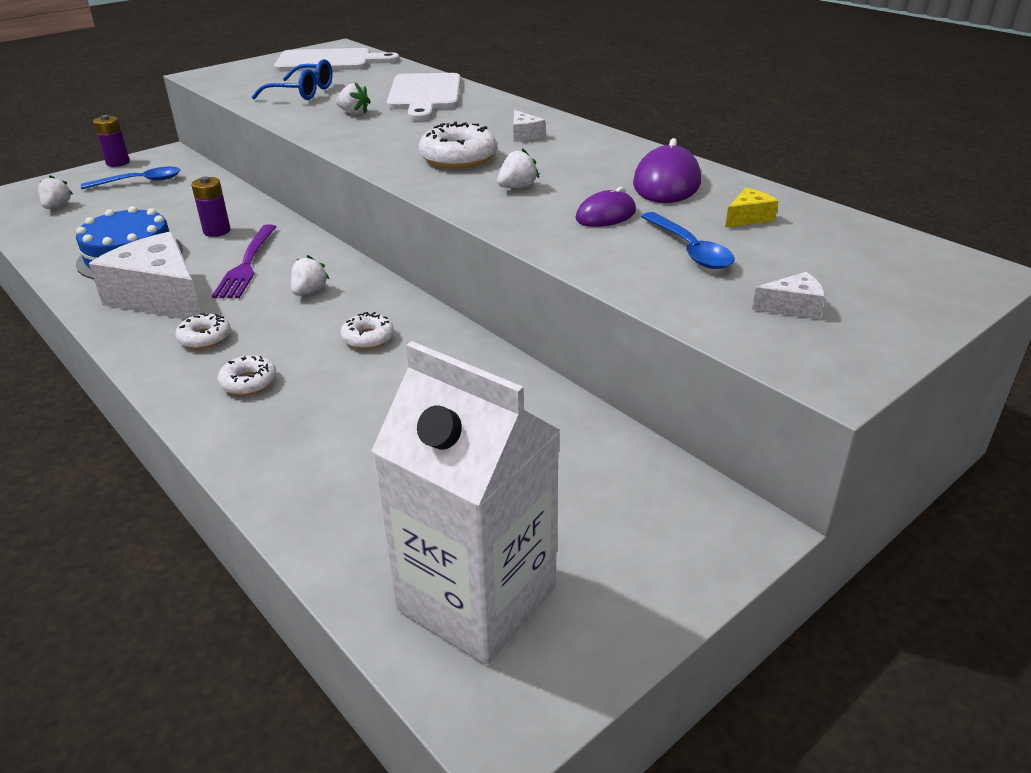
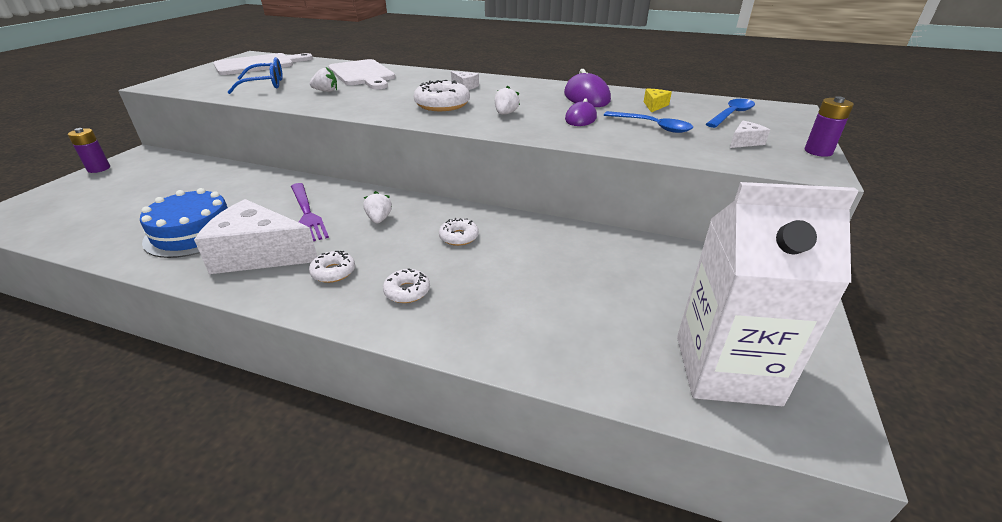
camera: 30 degrees left, 0 degrees up
(57, 206) = (71, 212): white strawberry -> none
(140, 182) = (138, 178): blue spoon -> blue spoon (731, 115)
(217, 231) = (253, 197): purple battery -> purple battery (818, 151)

